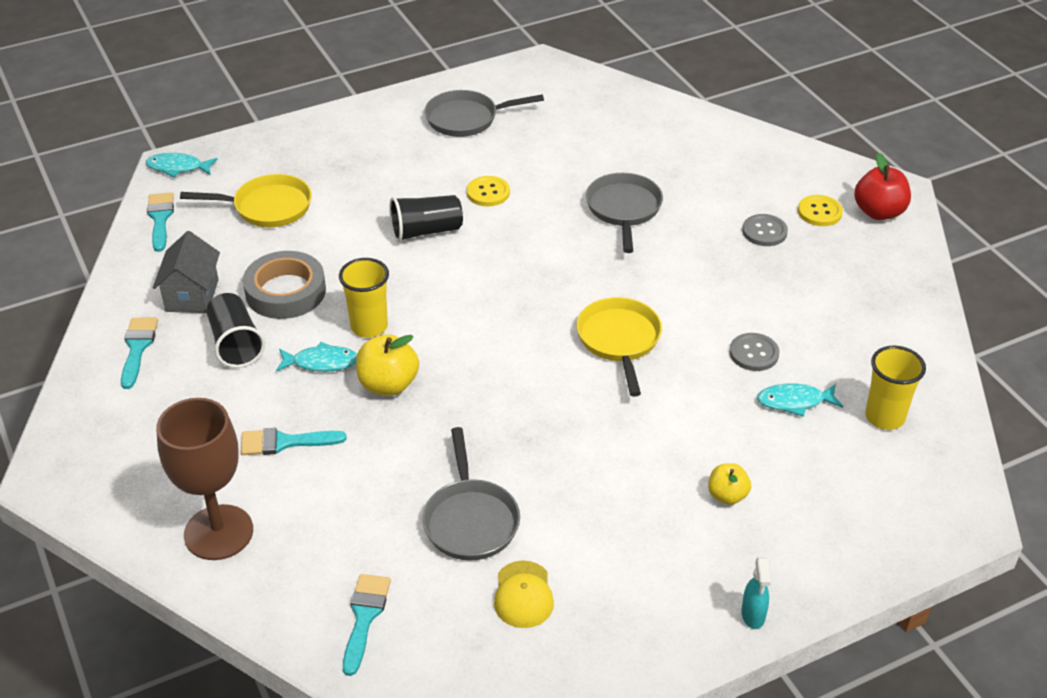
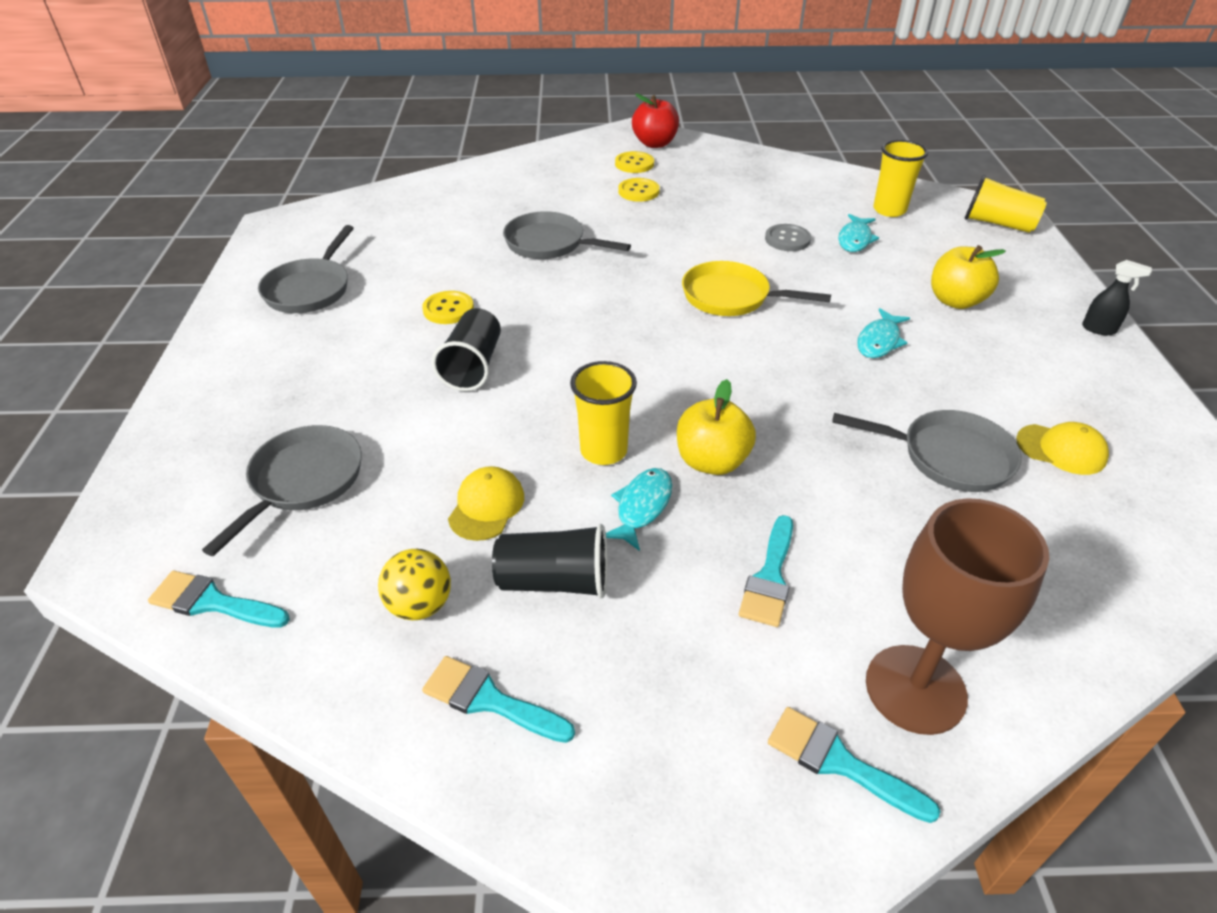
camera: 65 degrees left, 0 degrees up
(178, 167) = (115, 553): turquoise fish -> turquoise fish (879, 341)
(192, 295) = (420, 605): grey house -> yellow ball
(267, 207) = (303, 481): yellow pan -> grey pan
(285, 291) = (486, 506): grey tape -> yellow cap
(364, 617) = (1083, 578): turquoise brush -> turquoise brush (839, 762)
(727, 495) = (955, 301): yellow apple -> yellow apple, size x1.60
(753, 615) = (1099, 329): turquoise spray bottle -> black spray bottle
(764, 232) = (638, 191): grey button -> yellow button
(929, 512) = (998, 224): none -> yellow cup

